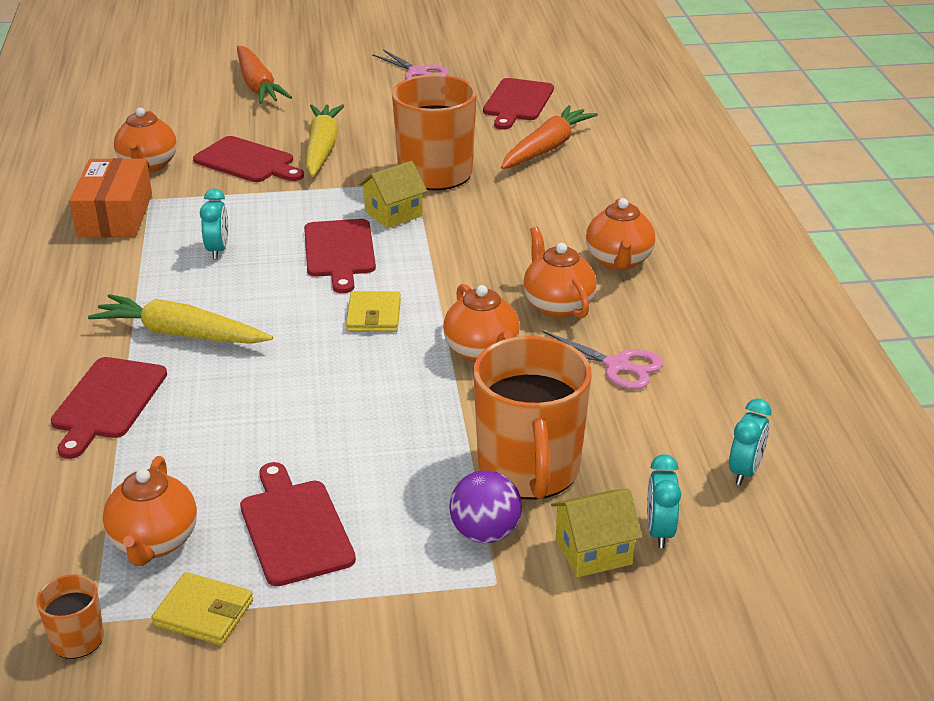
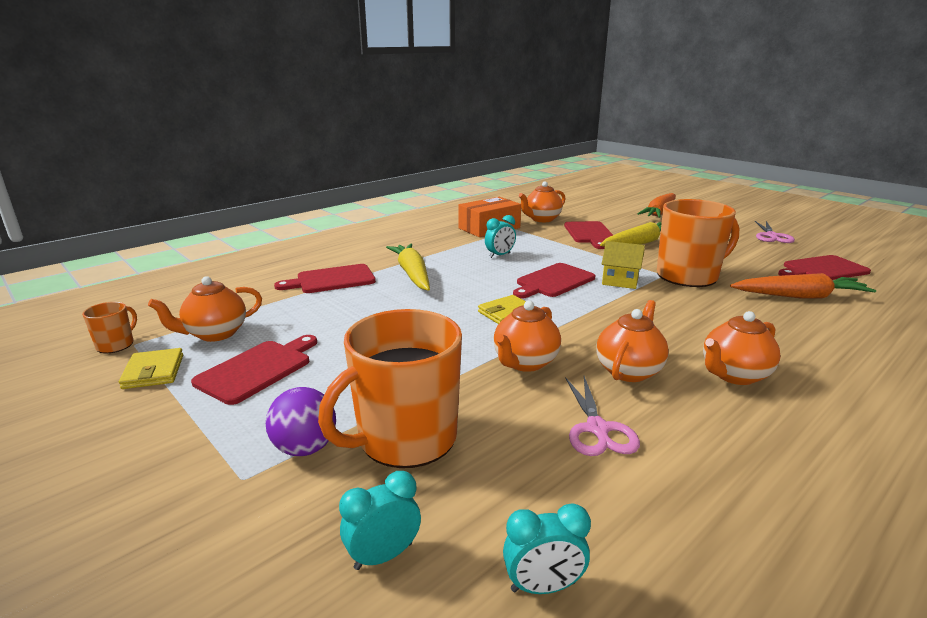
camera: 55 degrees right, 10 degrees down
(593, 551) = (321, 520): yellow house -> none

